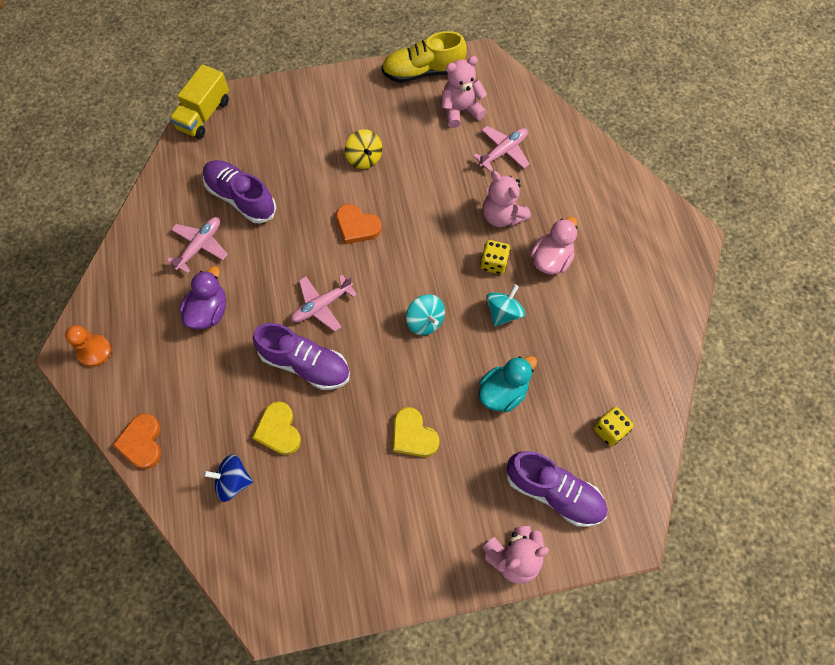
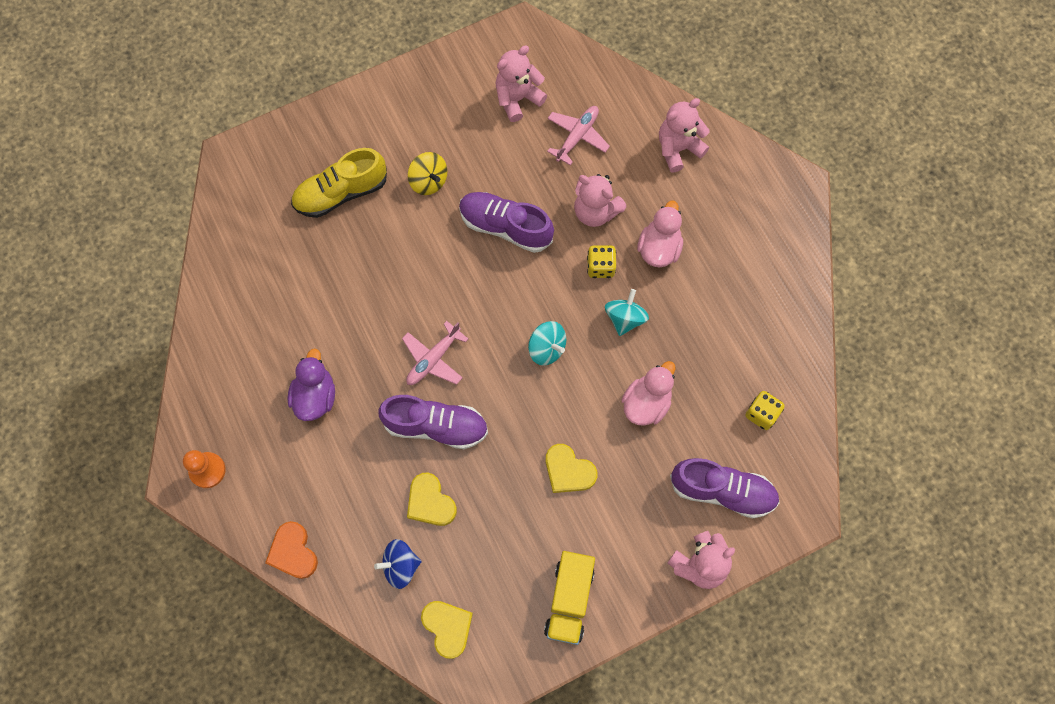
camera: 15 degrees left, 5 degrees up
(200, 246) = (281, 326): pink plane -> none
(204, 114) = (232, 171): yellow truck -> yellow truck (569, 600)
(241, 198) = (307, 260): purple shoe -> purple shoe (505, 227)
(257, 551) = (447, 627): none -> yellow heart
(357, 226) = (444, 261): orange heart -> none
(423, 72) = (463, 61): yellow shoe -> yellow shoe (341, 193)
(503, 392) = (646, 403): turquoise duck -> pink duck
(590, 181) = (678, 149): none -> pink teddy bear

